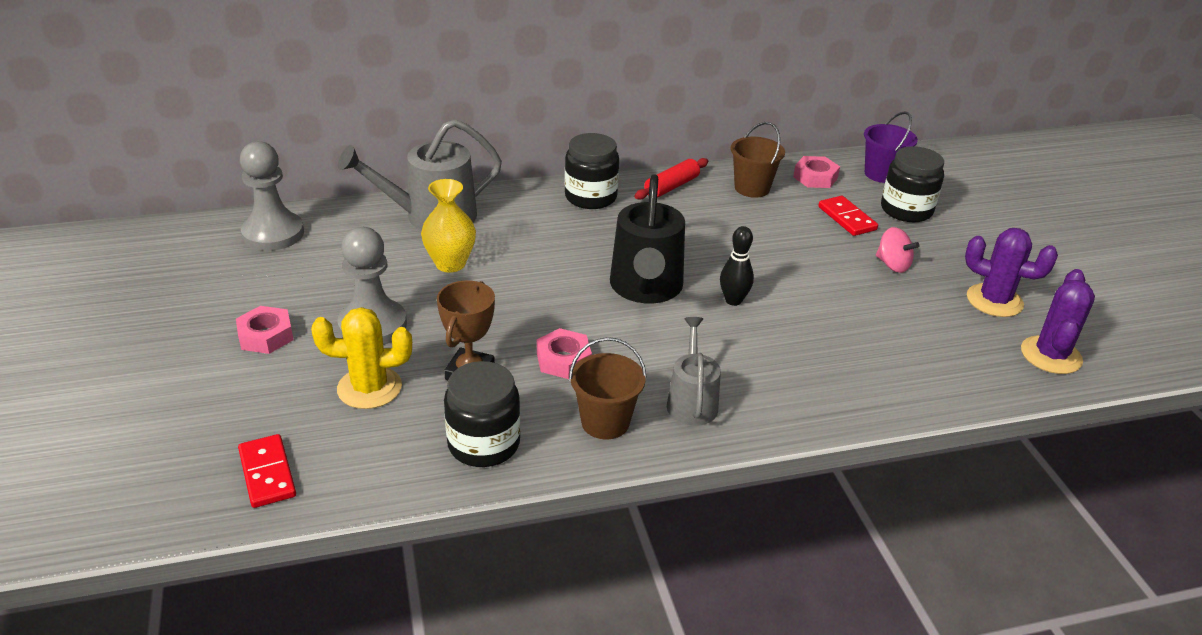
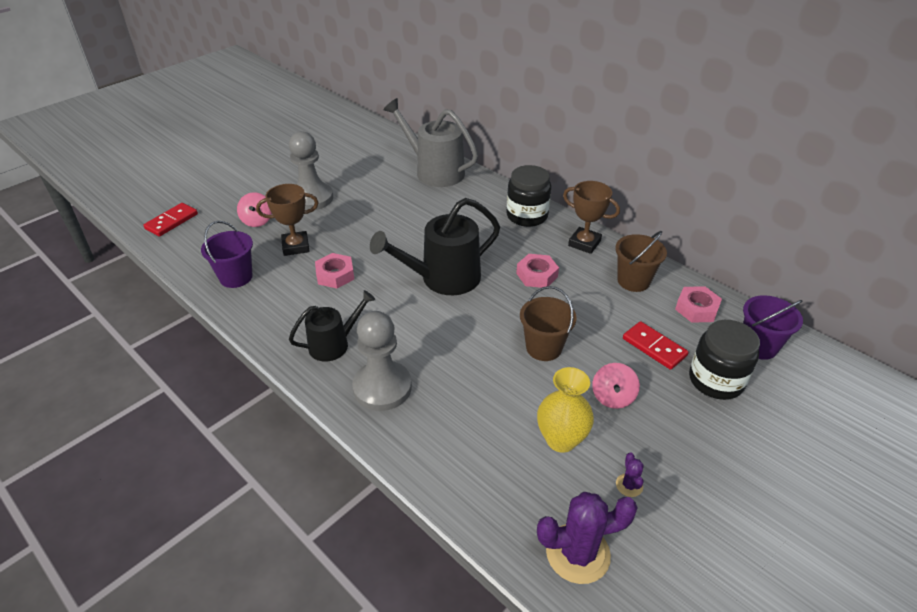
camera: 60 degrees right, 5 degrees up
(266, 336) = (276, 173): pink nut -> pink nut (536, 275)
(273, 234) = (365, 135): grey pawn -> grey pawn (382, 387)
(369, 388) = (257, 221): yellow cactus -> pink spinning top
(450, 264) = (393, 197): yellow vase -> yellow vase (561, 440)
(484, 444) = (236, 277): black jar -> purple bucket
(605, 422) = (286, 315): brown bucket -> brown bucket (543, 348)
(671, 187) = (584, 243): red rolling pin -> brown trophy
(692, 402) = (334, 344): grey watering can -> black watering can
(733, 300) = (468, 323): black bowling pin -> none
(847, 218) = (654, 347): red domino -> red domino turned 75 degrees counterclockwise
(994, 301) = (629, 485): purple cactus -> purple cactus, size x0.46

